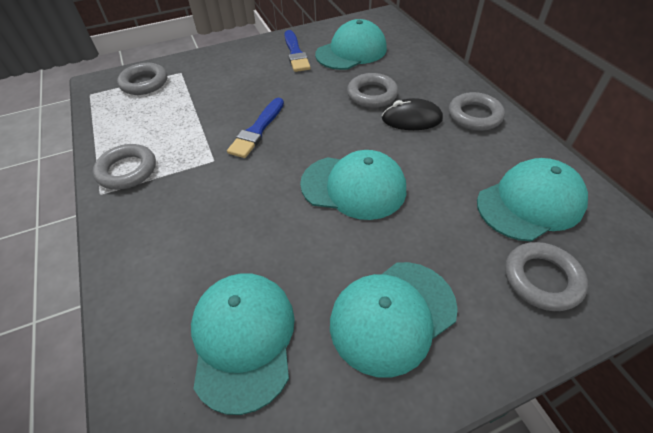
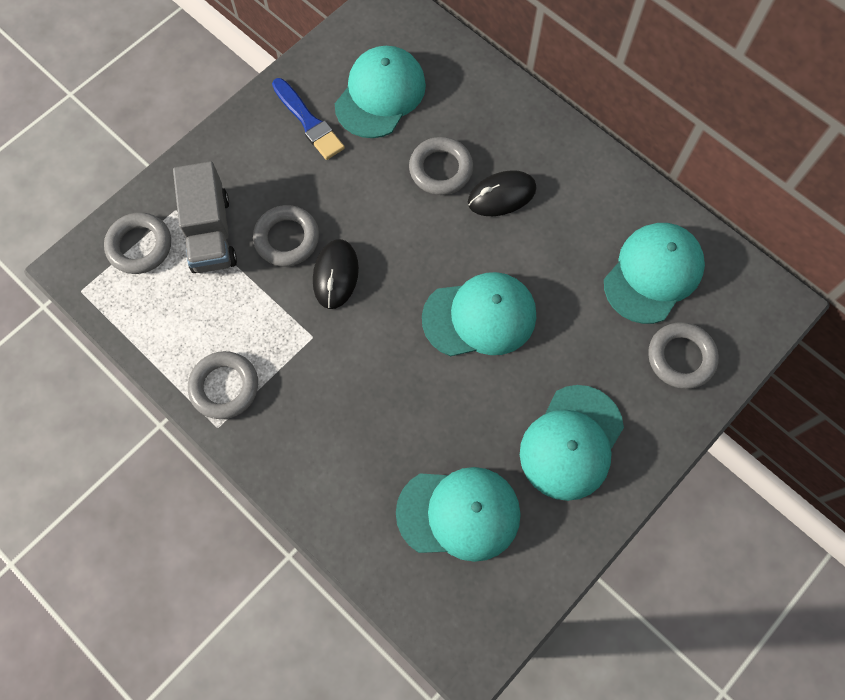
camera: 25 degrees left, 20 degrees up
(192, 88) = (210, 233): none -> grey truck
(243, 338) = (459, 513): turquoise cap -> turquoise cap turned 120 degrees clockwise
(257, 130) = (336, 275): blue brush -> black mouse
(474, 115) = (568, 166): grey ring -> grey ring (287, 238)

